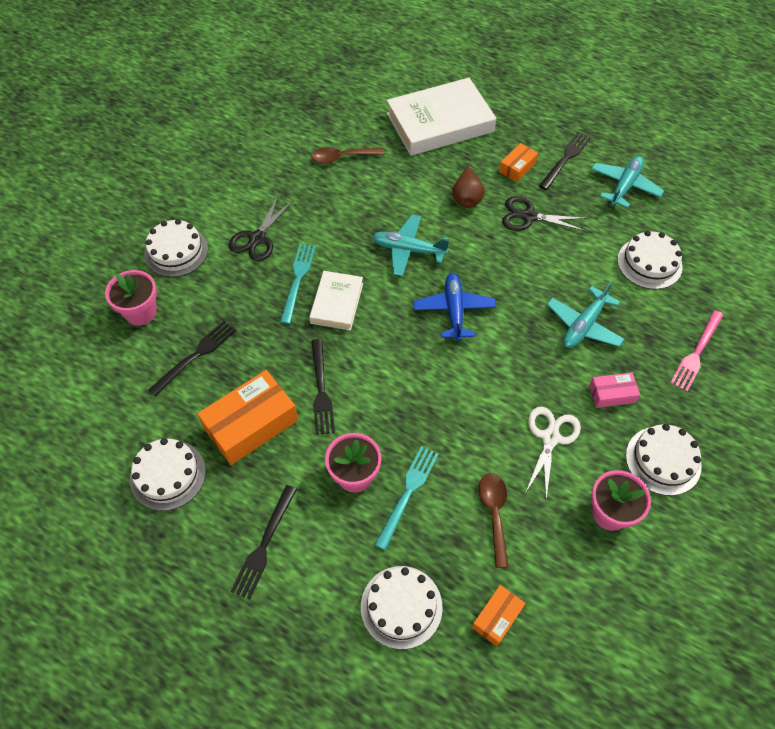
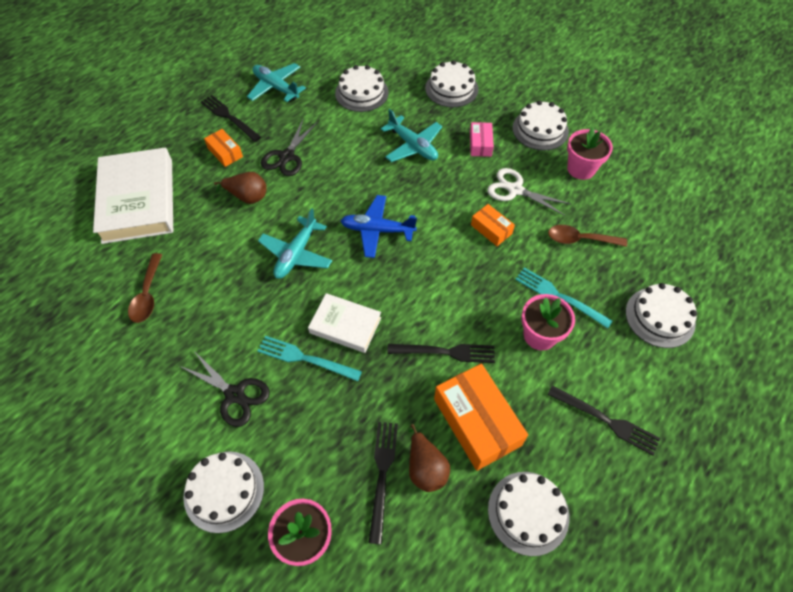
camera: 80 degrees left, 0 degrees up
(195, 356) = (382, 474): black fork -> black fork turned 45 degrees clockwise
(204, 387) = (425, 467): none -> brown pear
(497, 617) = (665, 254): orange box -> orange box (491, 229)
(696, 353) = (451, 88): pink fork -> white cake

